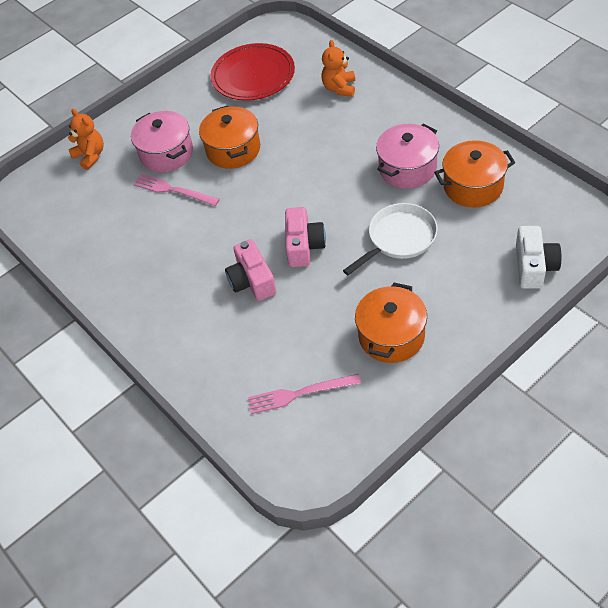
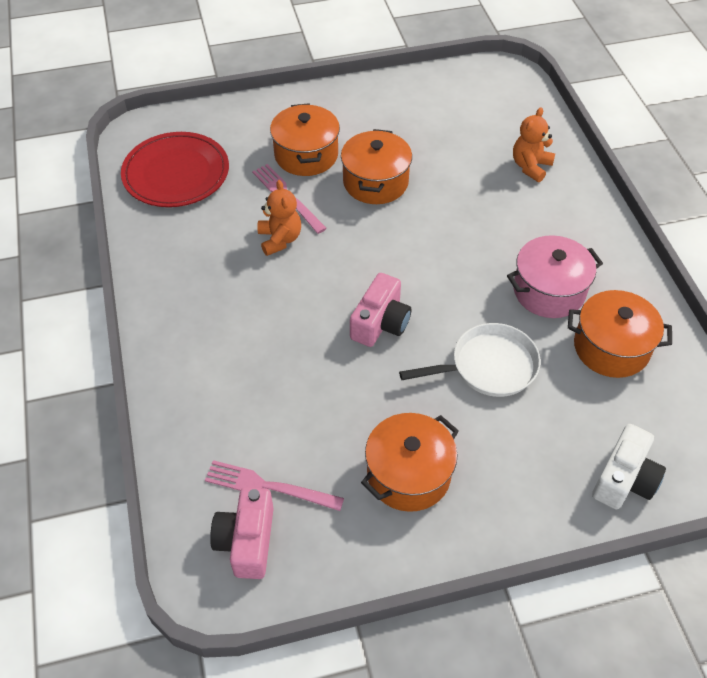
camera: 20 degrees right, 0 degrees up
(90, 156) = (231, 123): orange teddy bear -> orange teddy bear (280, 239)
(166, 153) = (306, 155): pink pot -> orange pot
(252, 281) = (302, 334): pink camera -> pink camera (247, 541)
(253, 75) = (447, 112): red plate -> red plate (176, 173)

